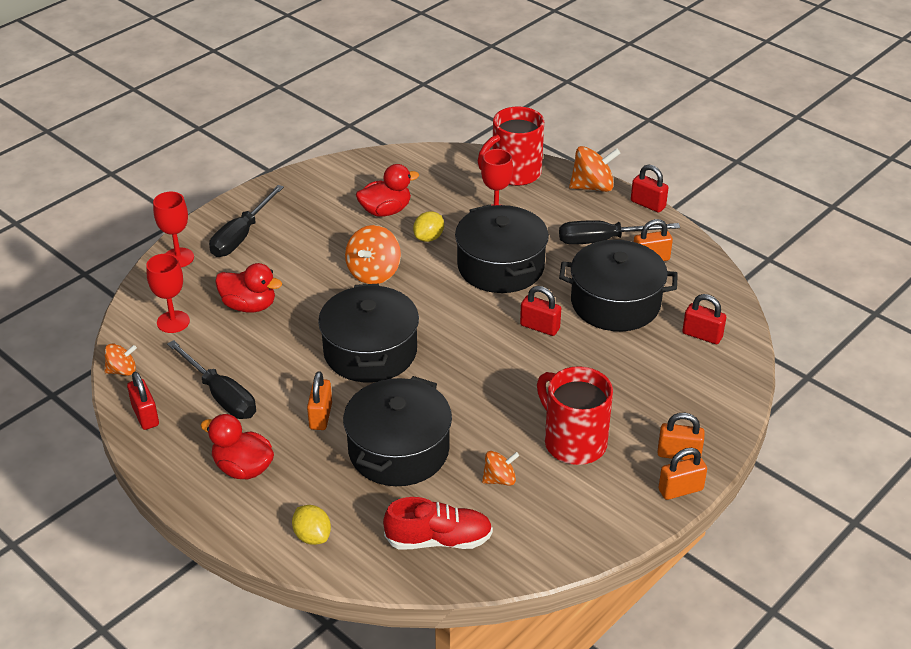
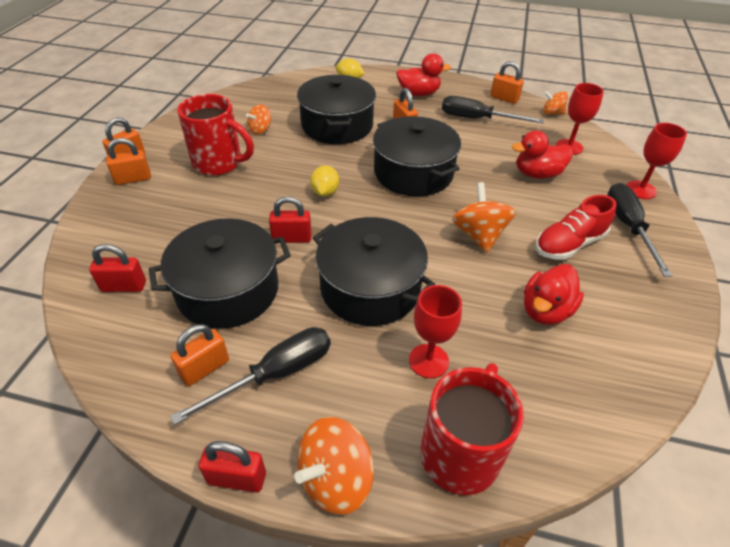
camera: 150 degrees right, 5 degrees up
(122, 371) = (552, 113): orange spinning top -> orange spinning top turned 60 degrees clockwise
(145, 416) = (504, 98): red padlock -> orange padlock
(429, 238) = (469, 294): yellow lemon -> yellow lemon (325, 192)
(439, 540) = (279, 96): red shoe -> red shoe (569, 244)

